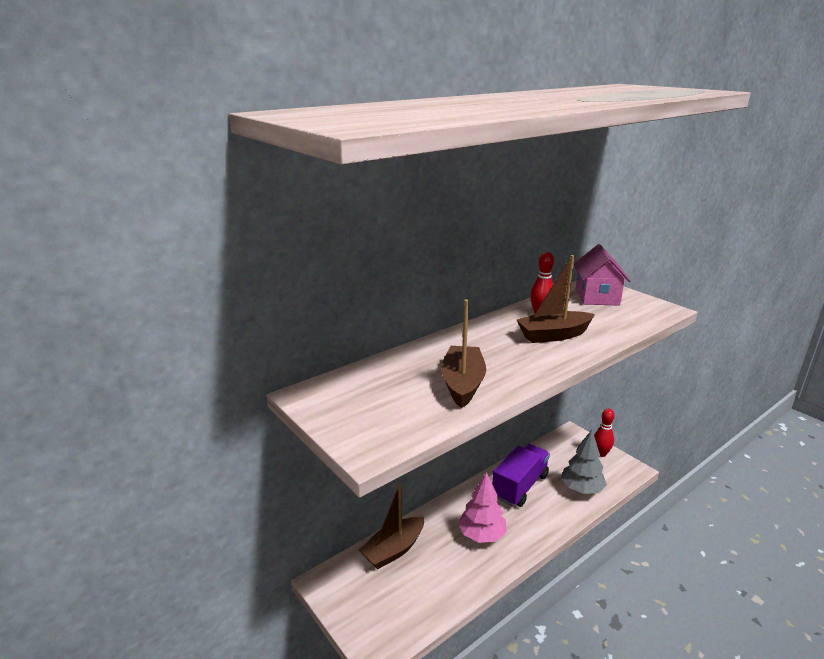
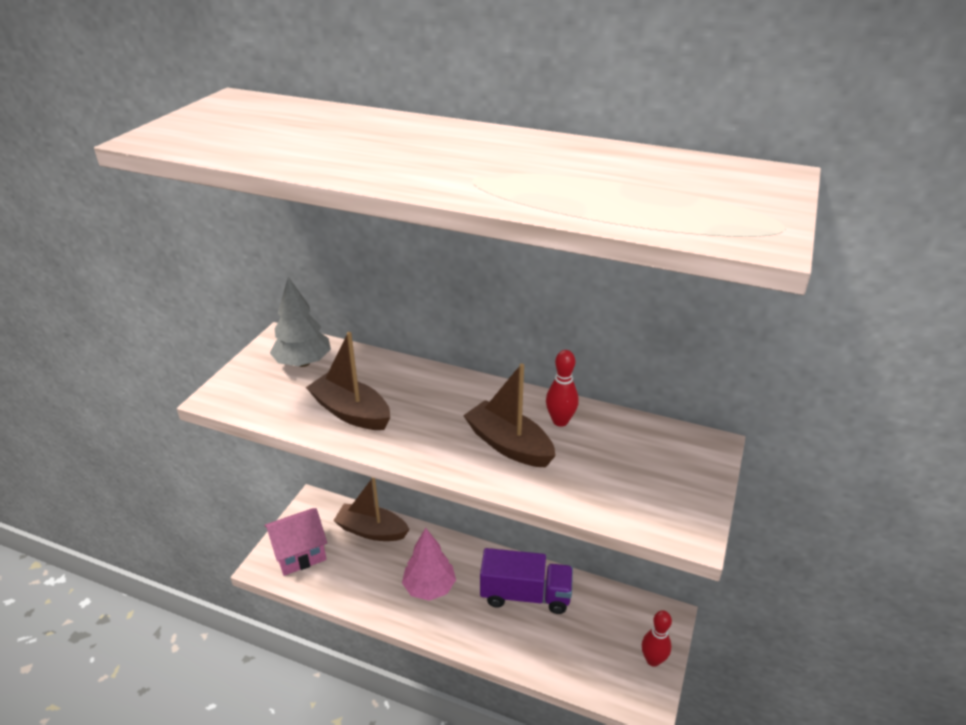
camera: 60 degrees right, 10 degrees up
(462, 384) = (351, 412): brown boat -> brown boat turned 120 degrees counterclockwise
(581, 489) = (565, 656): grey tree -> grey tree (303, 362)
(597, 297) = (664, 456): pink house -> pink house (299, 553)

